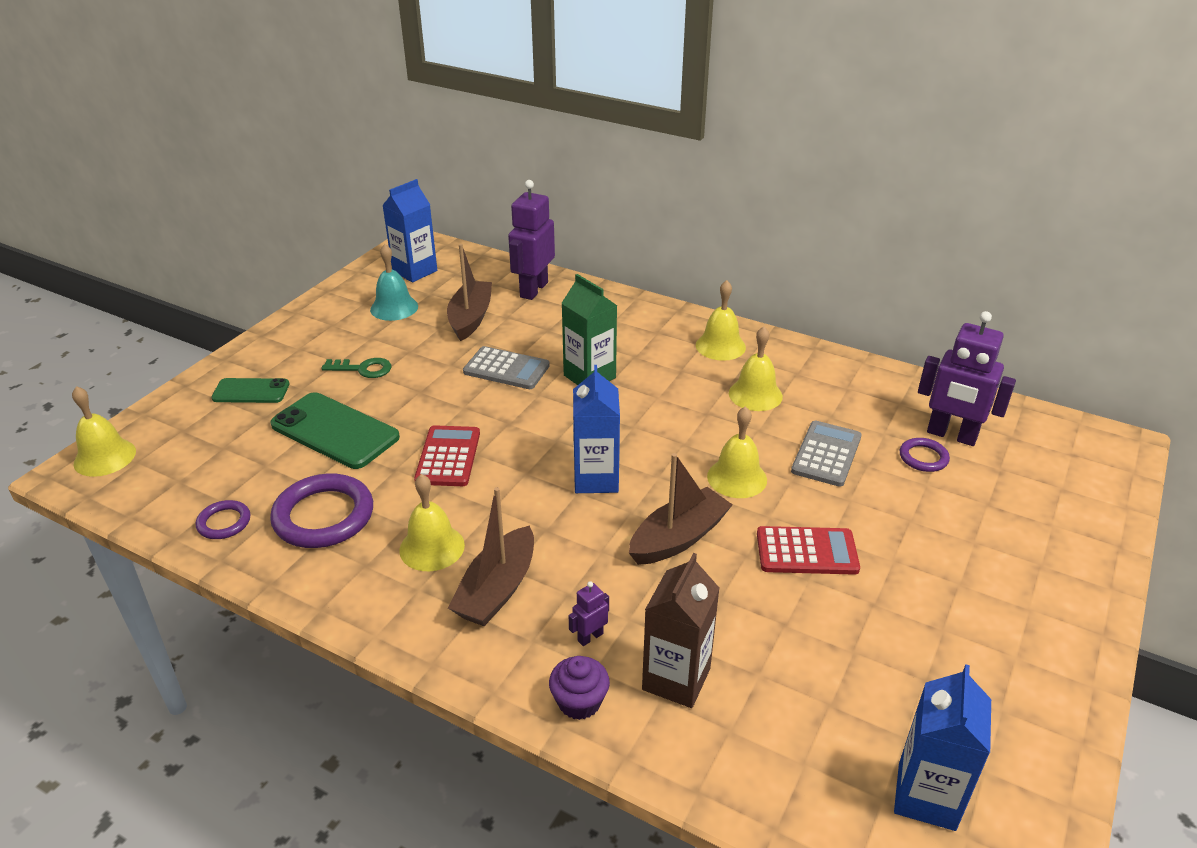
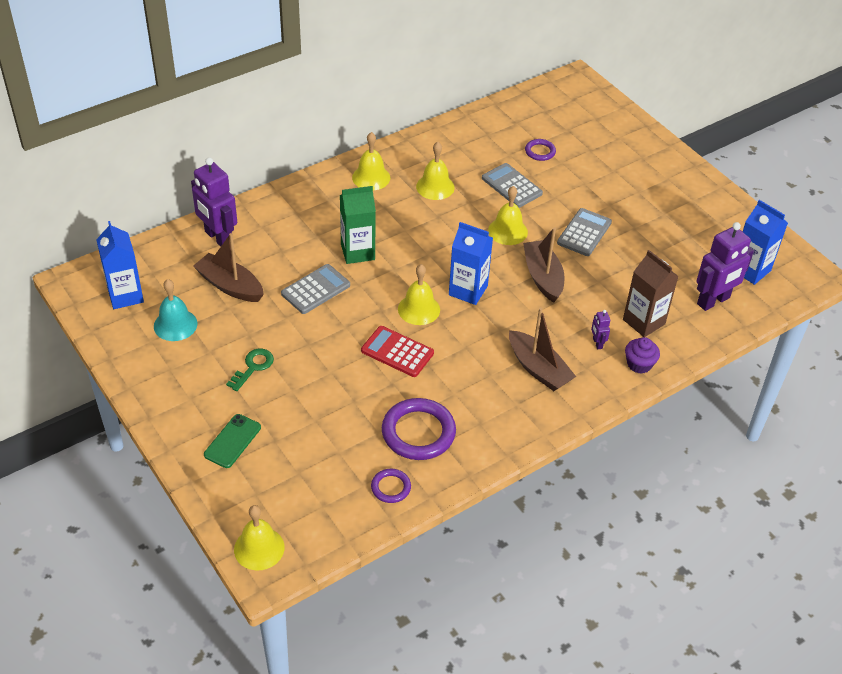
camera: 65 degrees left, 10 degrees up
(335, 431) = (324, 403): green phone -> none
(432, 547) = (483, 387): yellow bell -> yellow bell (419, 309)
(806, 551) = (584, 233): red calculator -> grey calculator
(951, 435) = (529, 131): purple robot -> purple robot (713, 301)

